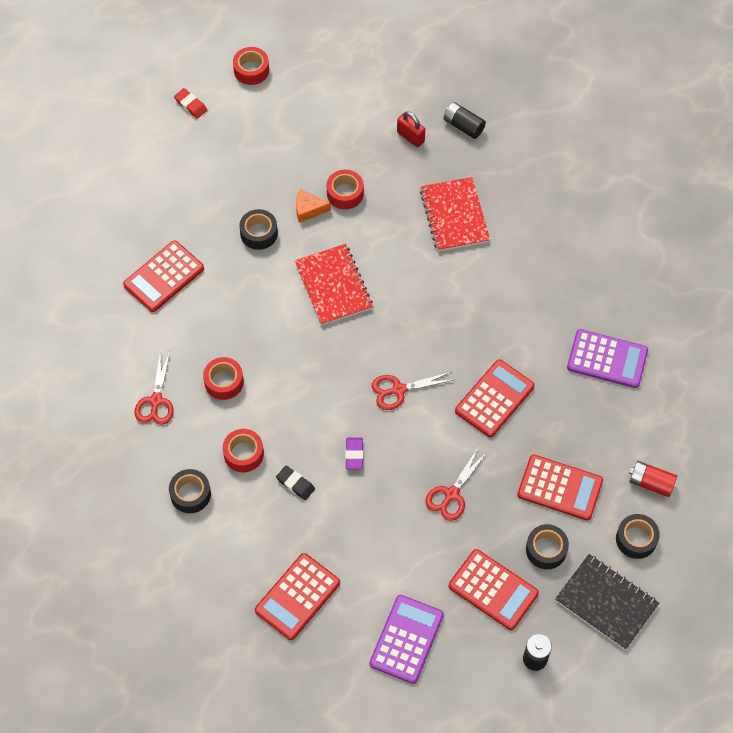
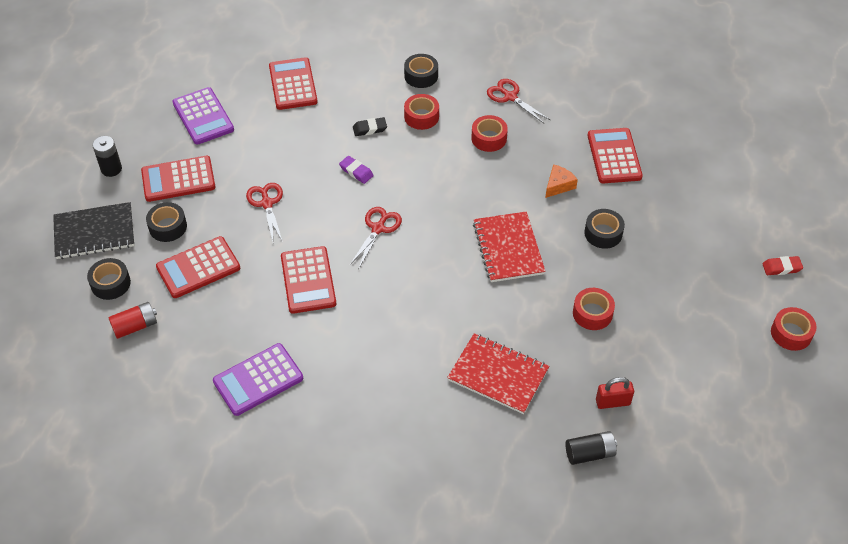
camera: 130 degrees right, 10 degrees down
(308, 209) = (598, 279): orange cheese -> orange cheese (558, 185)
(333, 286) = (508, 248): red notebook -> red notebook turned 60 degrees clockwise

